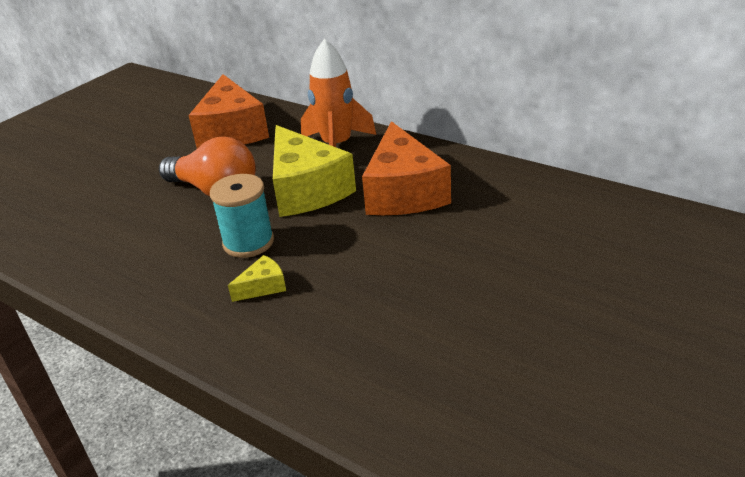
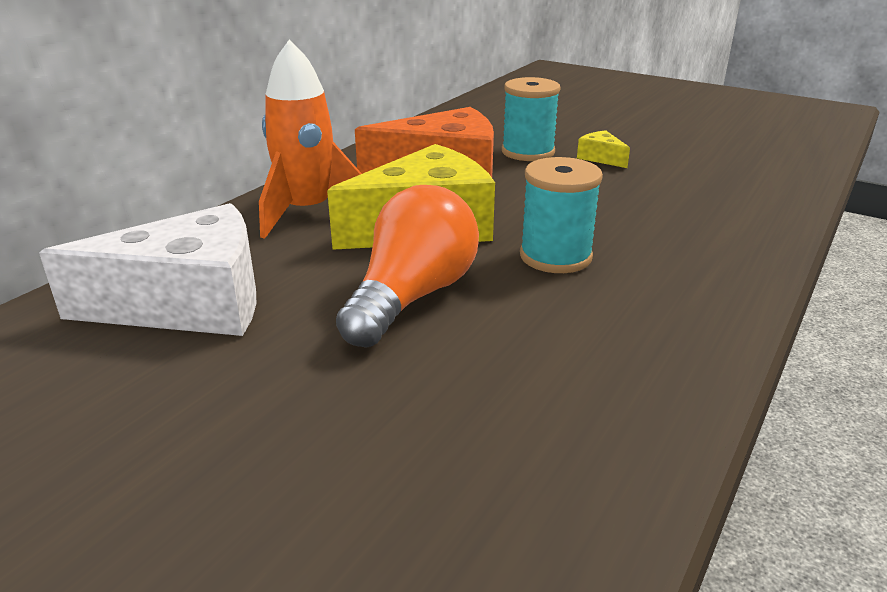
camera: 95 degrees left, 5 degrees down
(232, 131) = (190, 304): orange cheese -> white cheese
(263, 287) = (644, 240): yellow cheese -> yellow cheese (601, 158)
(464, 235) = (528, 152): none -> turquoise spool

